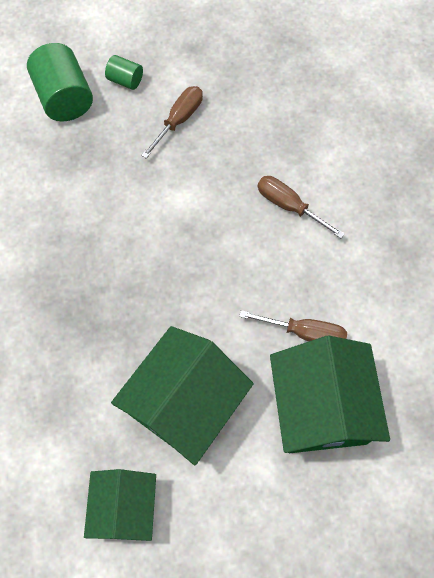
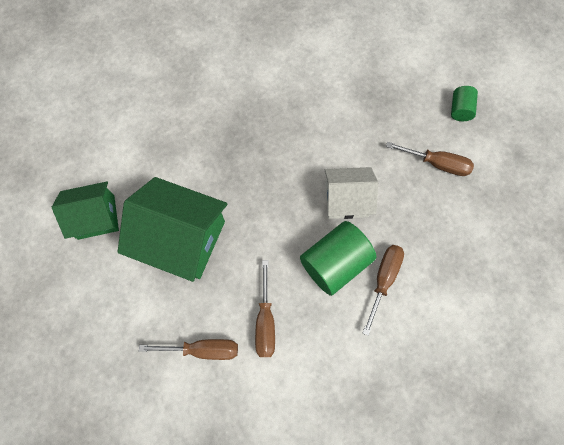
camera: 75 degrees right, 5 degrees up
(64, 98) = (423, 69): green cylinder -> green cylinder (334, 263)
(192, 216) = (346, 199): none -> white house
(321, 407) = (202, 349): green house -> brown screwdriver

